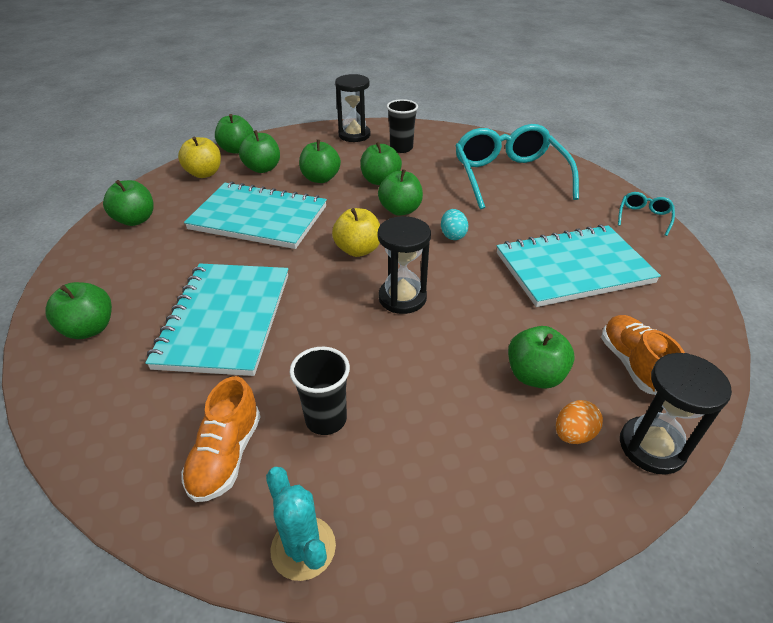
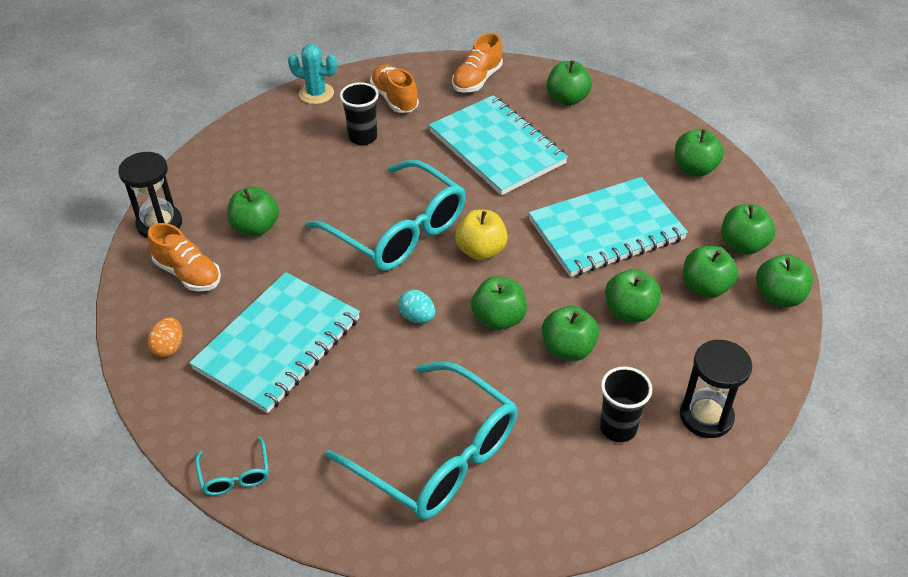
camera: 140 degrees right, 5 degrees up
(110, 416) = (477, 80): none -> orange shoe
(204, 173) = (742, 245): yellow apple -> green apple
(402, 298) = (397, 230): black hourglass -> turquoise glasses
(573, 434) = (211, 206): orange egg -> orange egg (169, 347)

